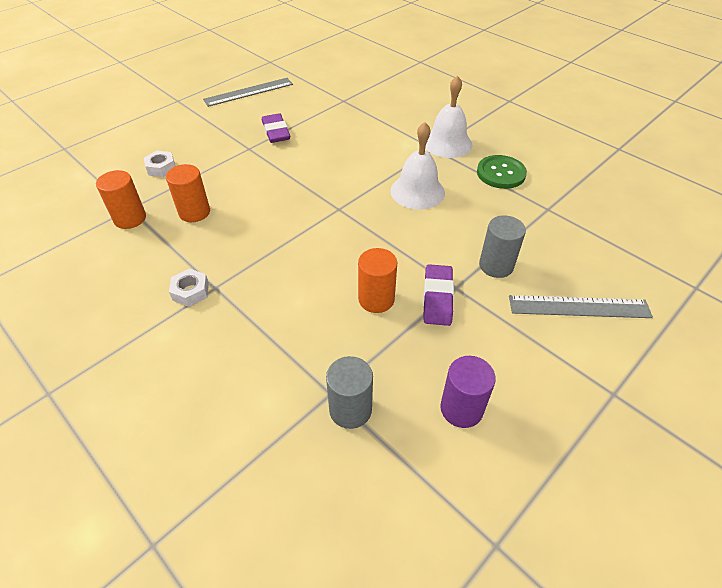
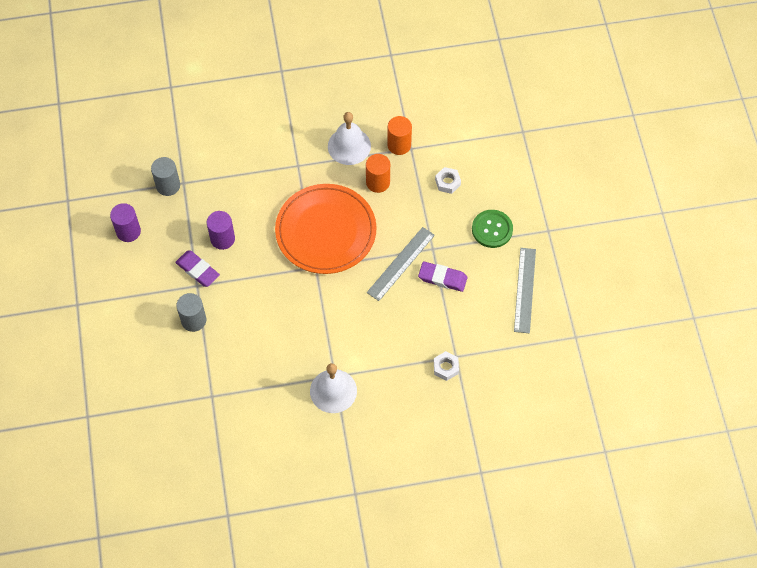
camera: 125 degrees right, 15 degrees up
(190, 291) = (303, 152): white nut -> white nut (446, 367)
(289, 221) = (326, 231): none -> orange plate
(376, 299) = (222, 239): orange cylinder -> purple cylinder
(417, 191) = (294, 327): white bell -> white bell (349, 146)
(501, 173) = (269, 398): green button -> green button (492, 229)
(579, 307) = (131, 337): grey ruler -> grey ruler (401, 263)

